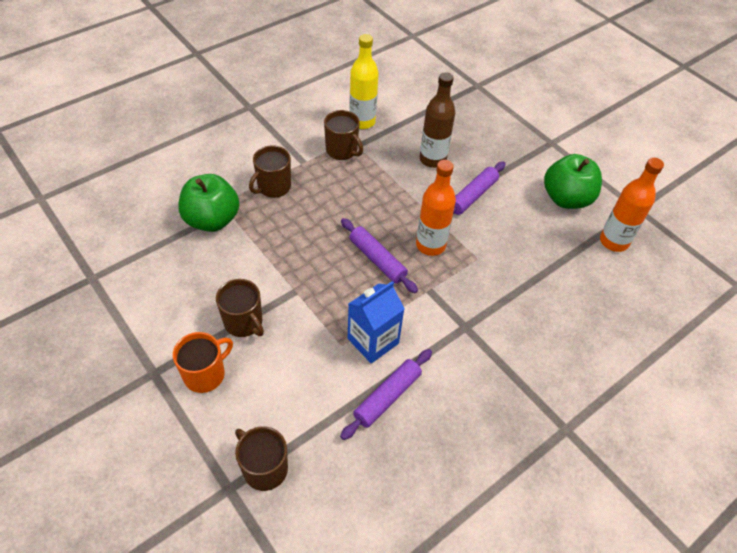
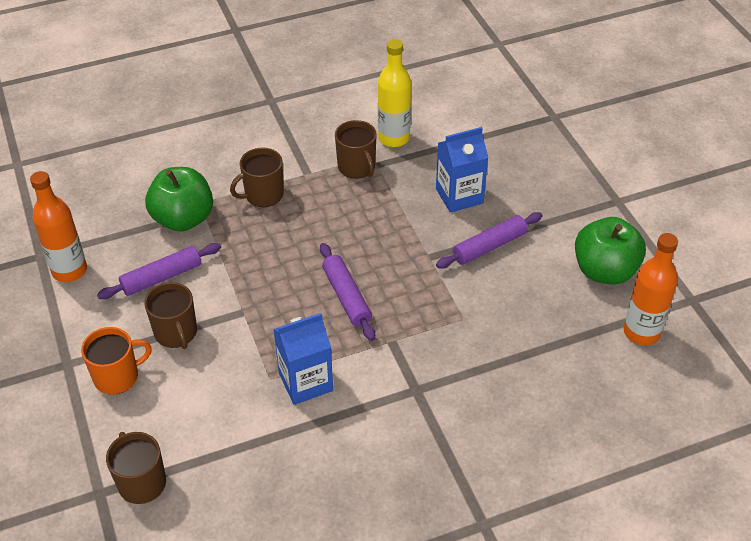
camera: 20 degrees right, 5 degrees down
(387, 397) = (297, 443): purple rolling pin -> purple rolling pin (162, 277)
(430, 245) = (414, 293): orange bottle -> orange bottle (69, 270)
(432, 159) = (459, 196): brown bottle -> blue carton

